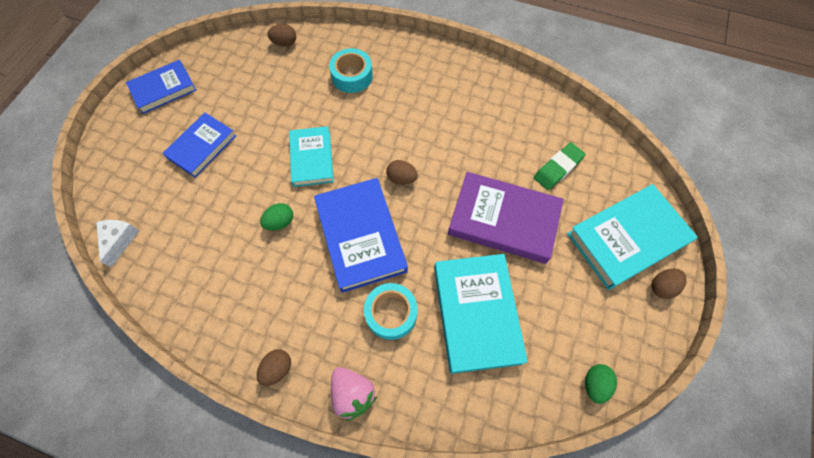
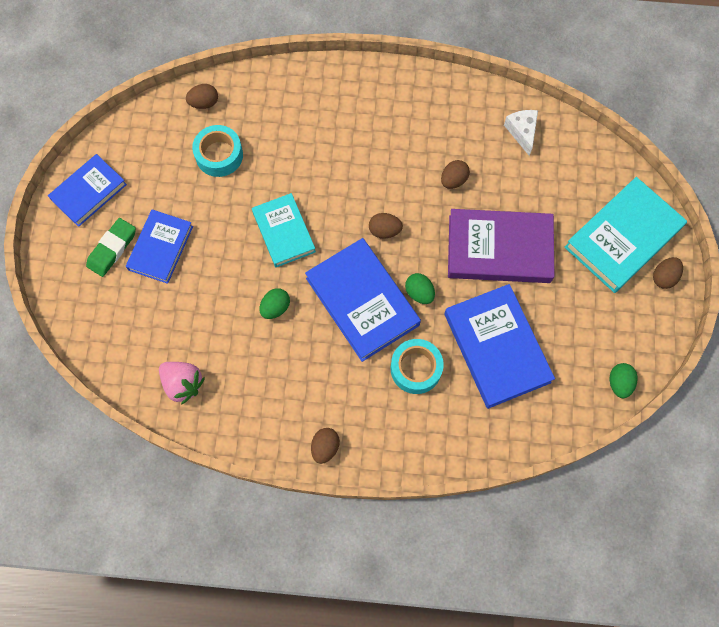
camera: 15 degrees left, 5 degrees up
(119, 240) = (117, 368): white cheese -> white cheese (522, 132)
(352, 76) = (294, 126): turquoise tape -> turquoise tape (219, 155)
(353, 393) = (403, 450): pink strawberry -> pink strawberry (183, 384)
(416, 242) = (419, 293): none -> green egg
(476, 313) = (496, 348): turquoise book -> blue book
(477, 150) = (453, 180): none -> brown egg
(558, 168) = (540, 180): green eraser -> green eraser (112, 249)

